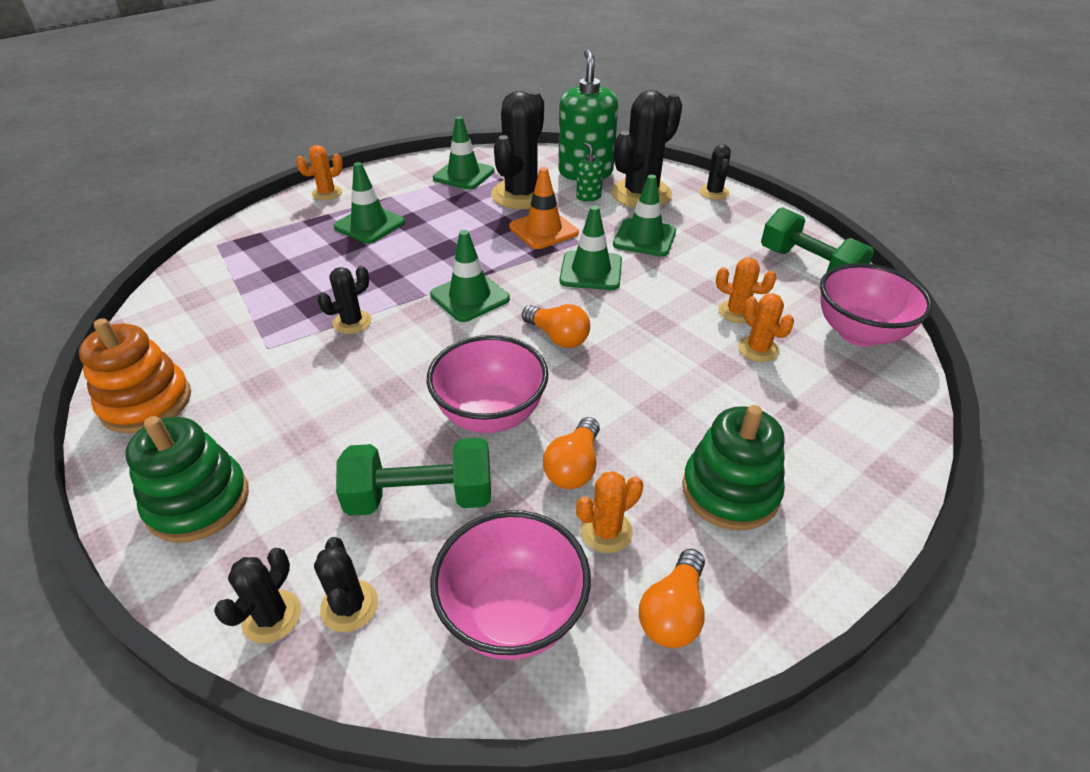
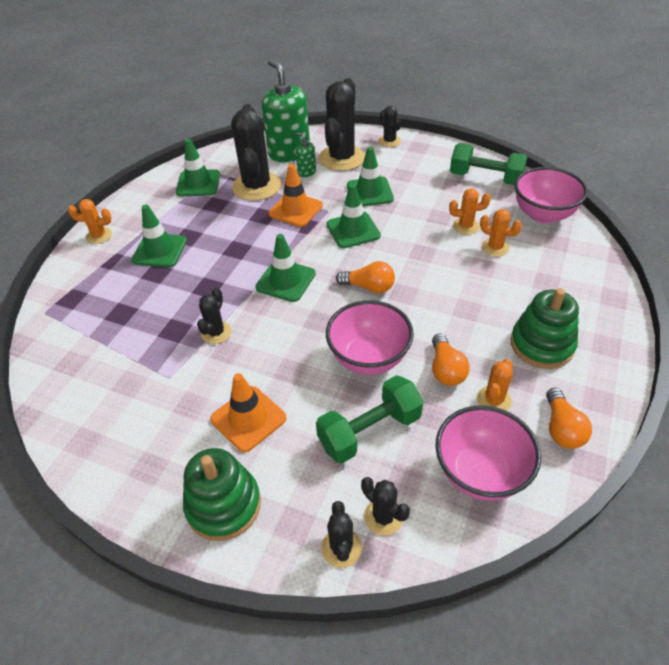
camera: 25 degrees left, 5 degrees up
(146, 403) = (113, 457): orange stacking toy -> none
(304, 423) = (248, 418): none -> orange traffic cone
(327, 193) = (99, 235): orange cactus -> orange cactus turned 60 degrees clockwise

